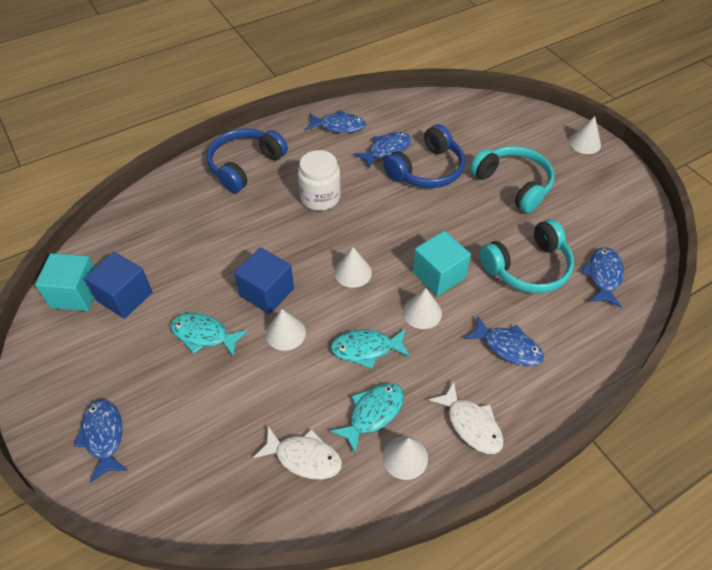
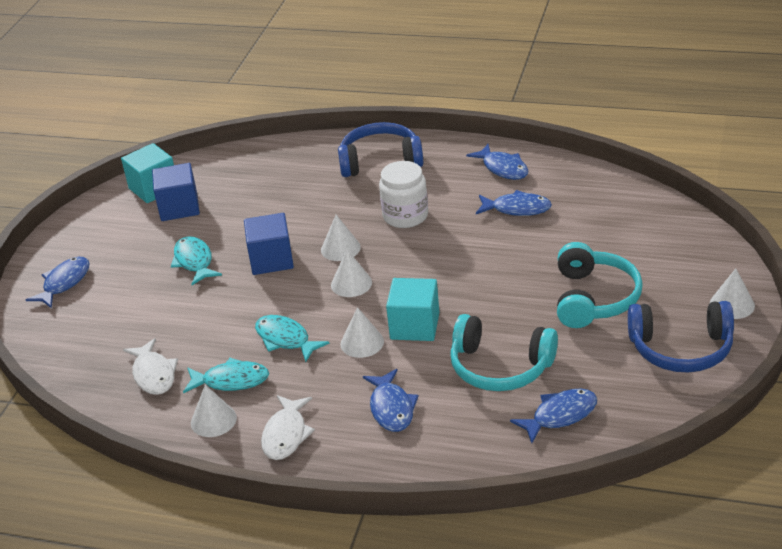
camera: 50 degrees right, 15 degrees down
(285, 333) = (246, 294): white cone -> white cone (340, 248)
(426, 170) = (529, 243): blue headphones -> blue headphones (681, 348)

